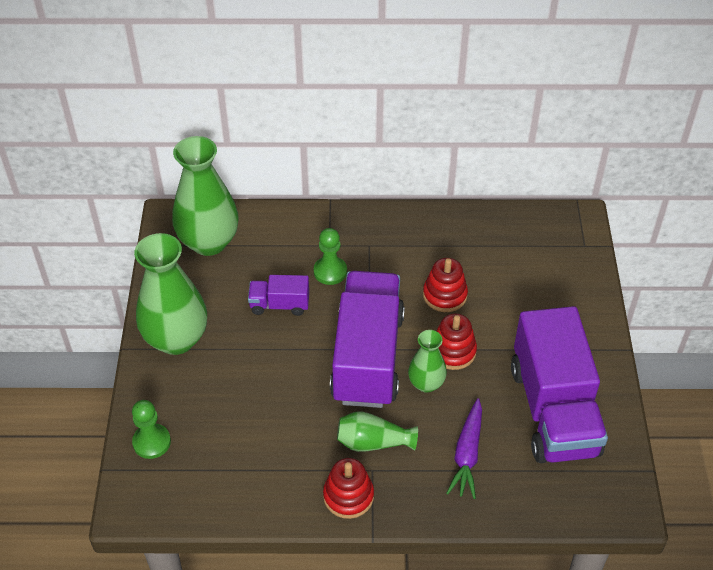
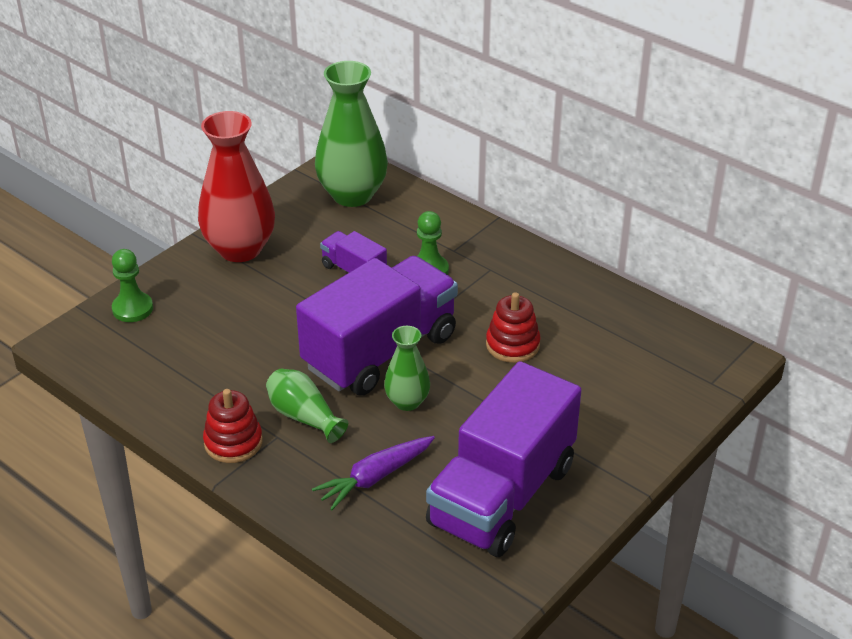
camera: 40 degrees right, 10 degrees down
(176, 339) = (240, 249): green vase -> red vase
(453, 351) = (464, 392): red stacking toy -> none

